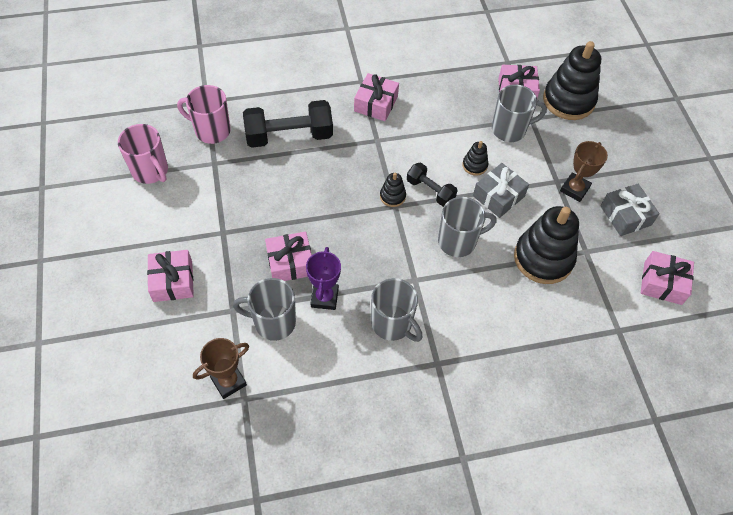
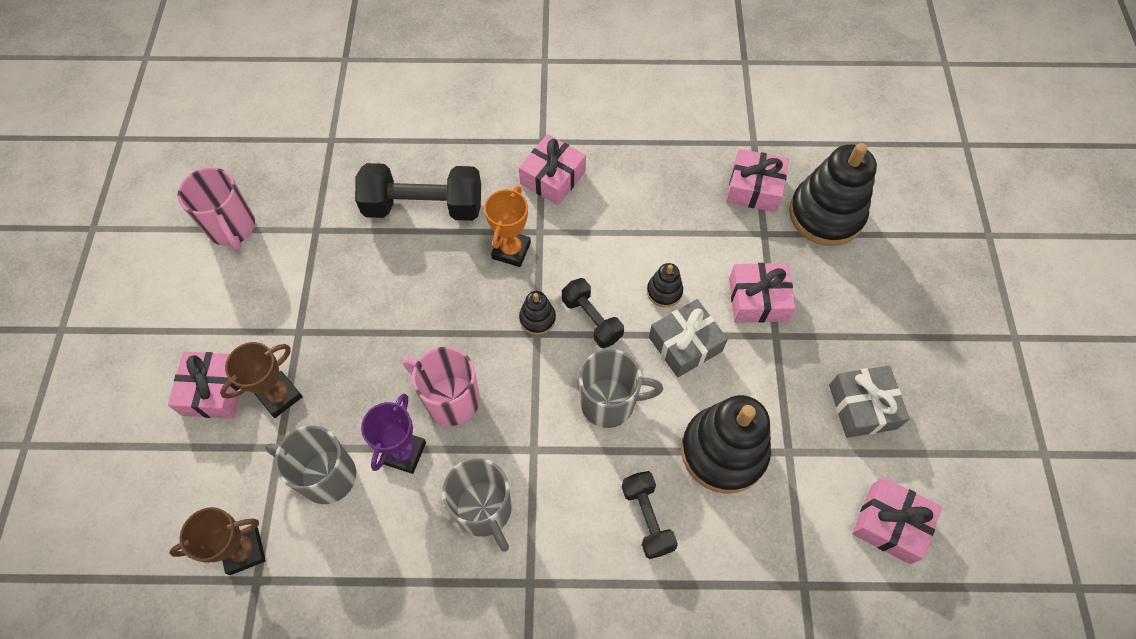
camera: 15 degrees right, 5 degrees up
(211, 130) = (325, 183): pink mug -> pink mug (451, 399)
(290, 263) = (373, 392): pink gift -> pink gift (758, 299)
(361, 155) = (511, 250): none -> orange trophy
(504, 308) = (647, 518): none -> black dumbbell
(509, 130) = (728, 245): grey mug -> none
(574, 189) = (798, 352): brown trophy -> brown trophy (279, 396)

